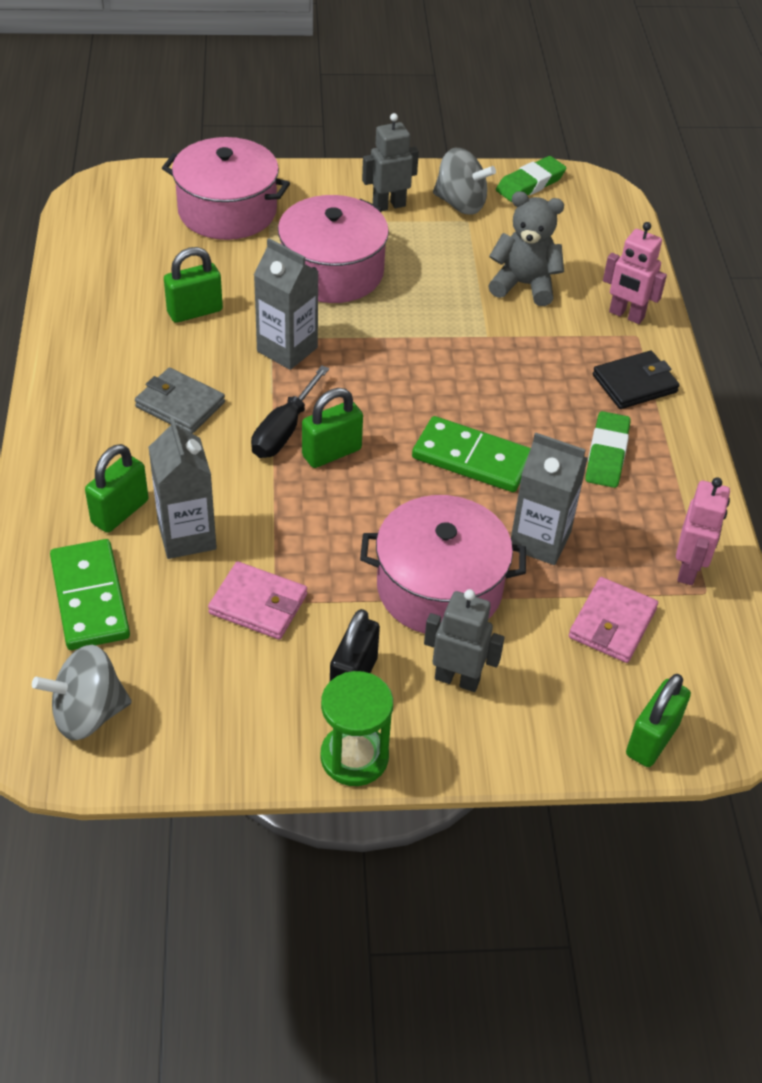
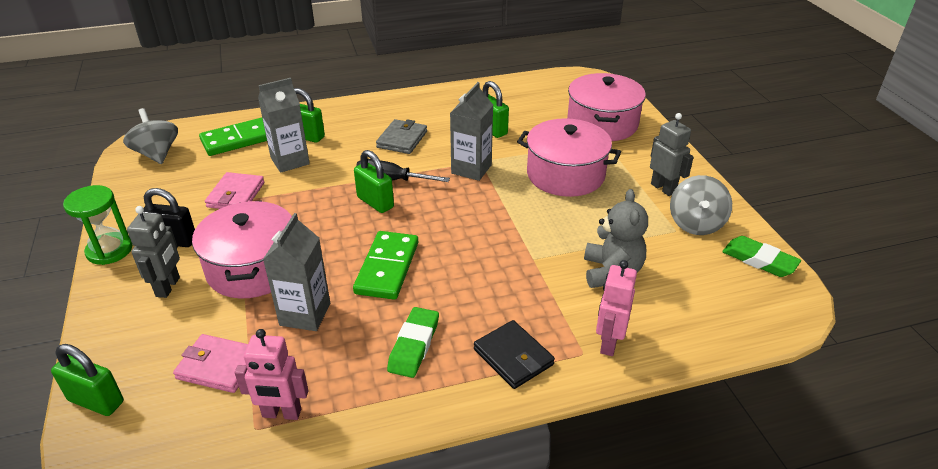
camera: 80 degrees right, 10 degrees down
(606, 454) = (414, 345): green eraser -> green eraser turned 75 degrees counterclockwise

